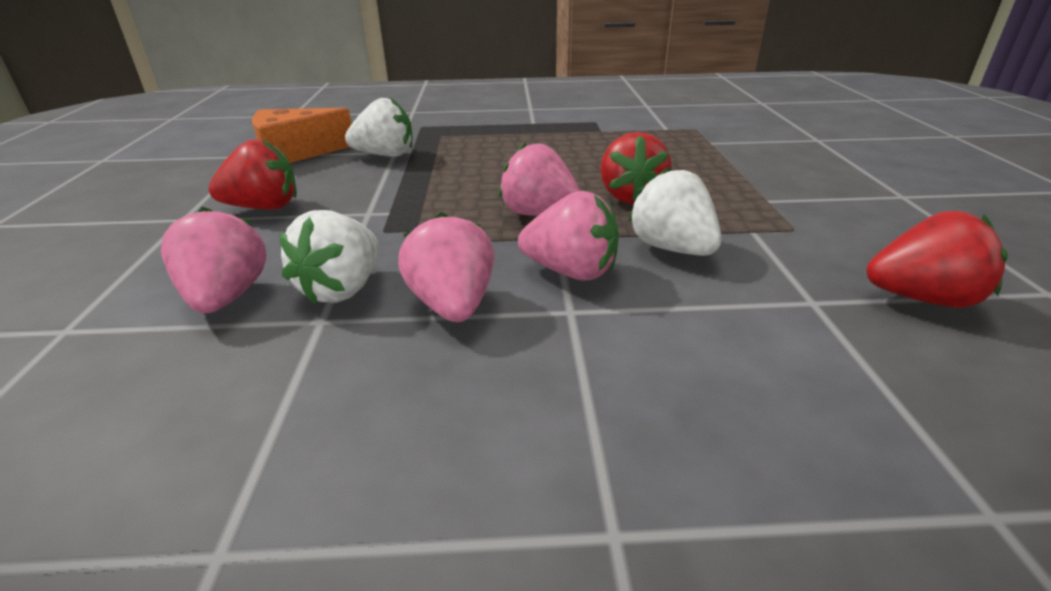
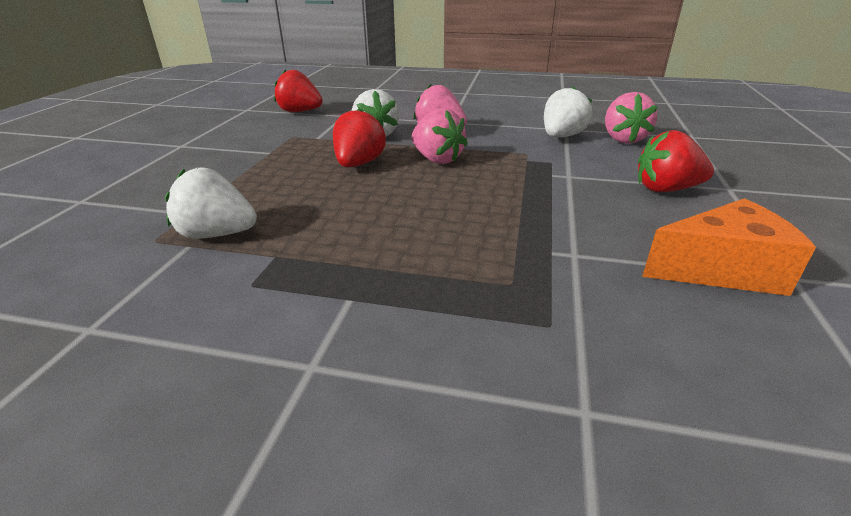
camera: 165 degrees left, 0 degrees up
(385, 155) = (584, 246): white strawberry -> white strawberry (217, 234)
(453, 305) = (503, 127): pink strawberry -> none

